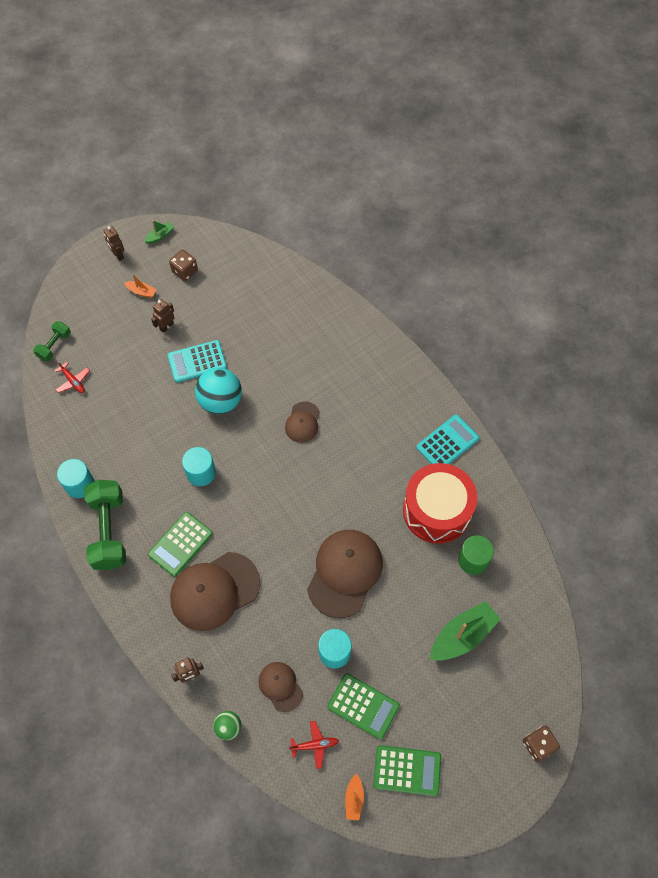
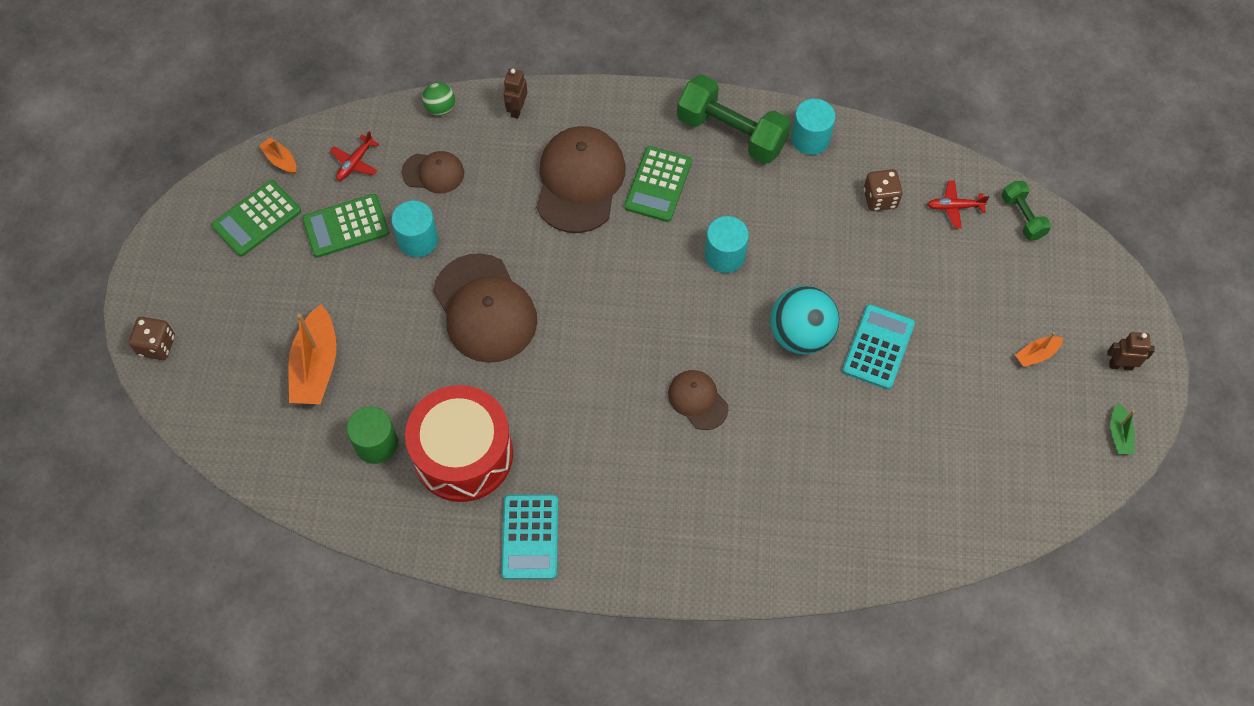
camera: 130 degrees right, 0 degrees up
(166, 326) = (959, 348): brown robot -> none
(180, 544) = (658, 184): green calculator -> green calculator turned 150 degrees counterclockwise
(185, 271) = (1033, 424): brown dice -> brown dice (880, 198)
(462, 635) = (316, 366): green boat -> orange boat

